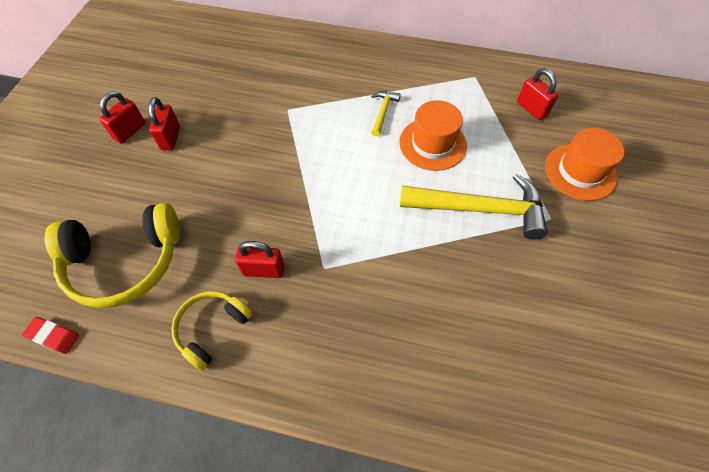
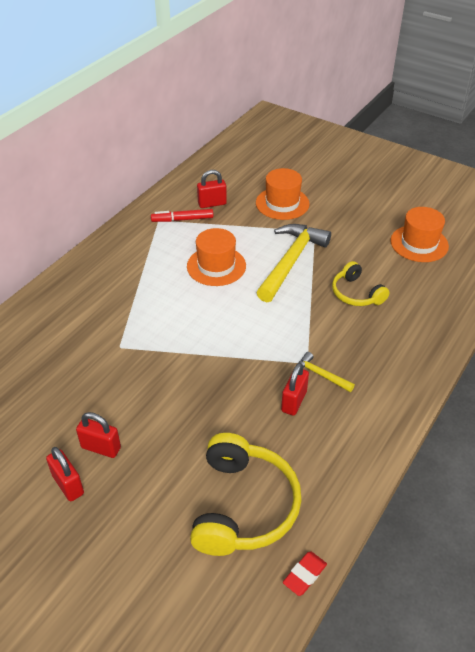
camera: 70 degrees left, 15 degrees down
(212, 329) = (337, 447): yellow headphones -> yellow headphones (356, 293)
(383, 112) = (164, 284): yellow hammer -> yellow hammer (320, 375)
(488, 94) = (182, 219): none -> red marker
(609, 353) = (419, 243): none -> orange hat

